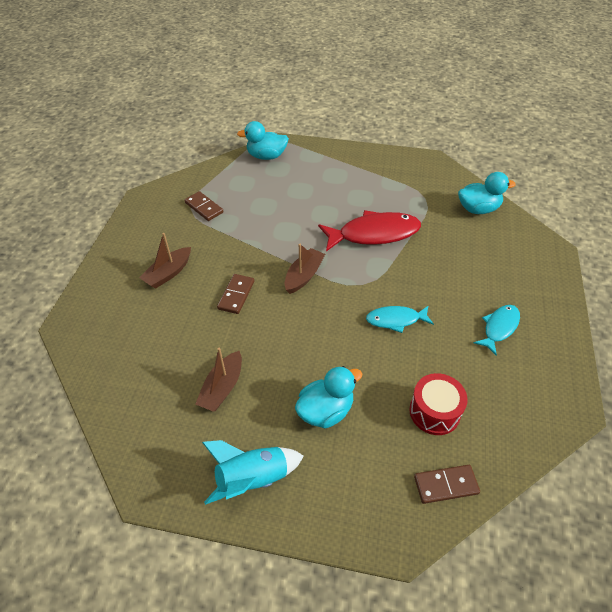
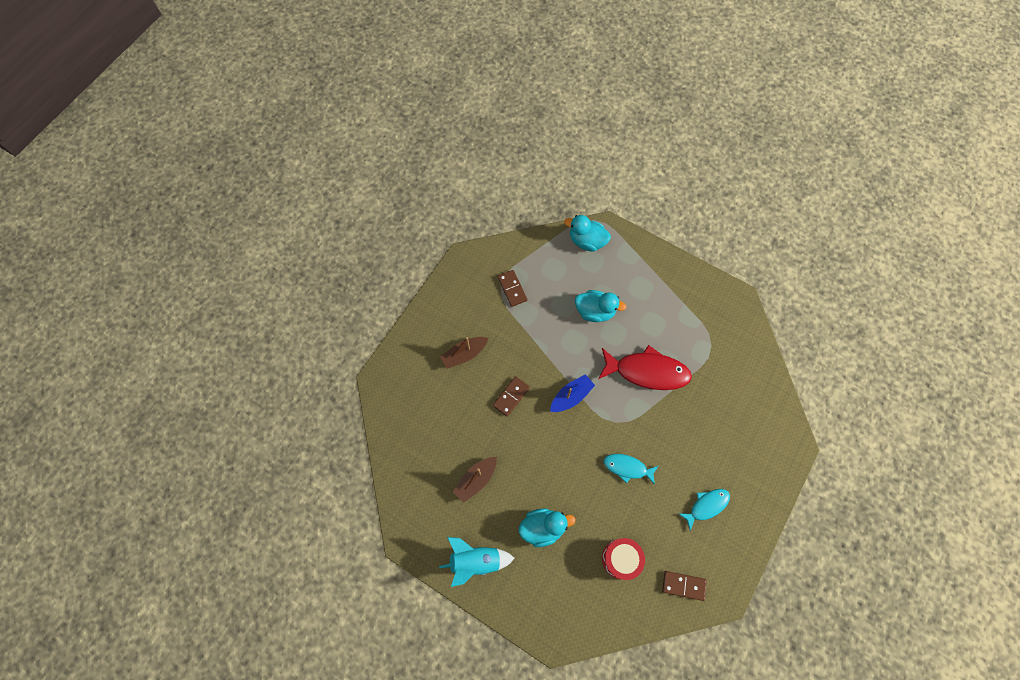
camera: 20 degrees right, 20 degrees up
(304, 276) = (571, 396): brown boat -> blue boat
(445, 485) = (603, 616): brown domino -> brown domino (683, 585)
(478, 209) = (753, 375): turquoise duck -> turquoise duck (595, 311)

